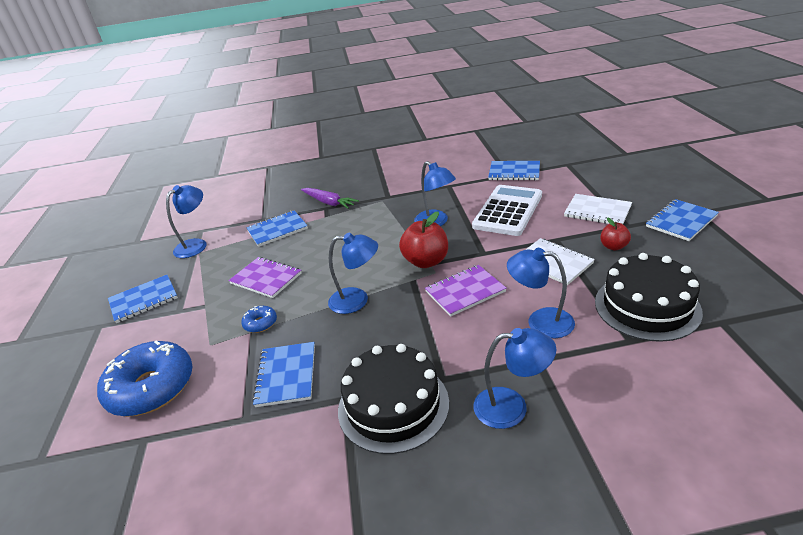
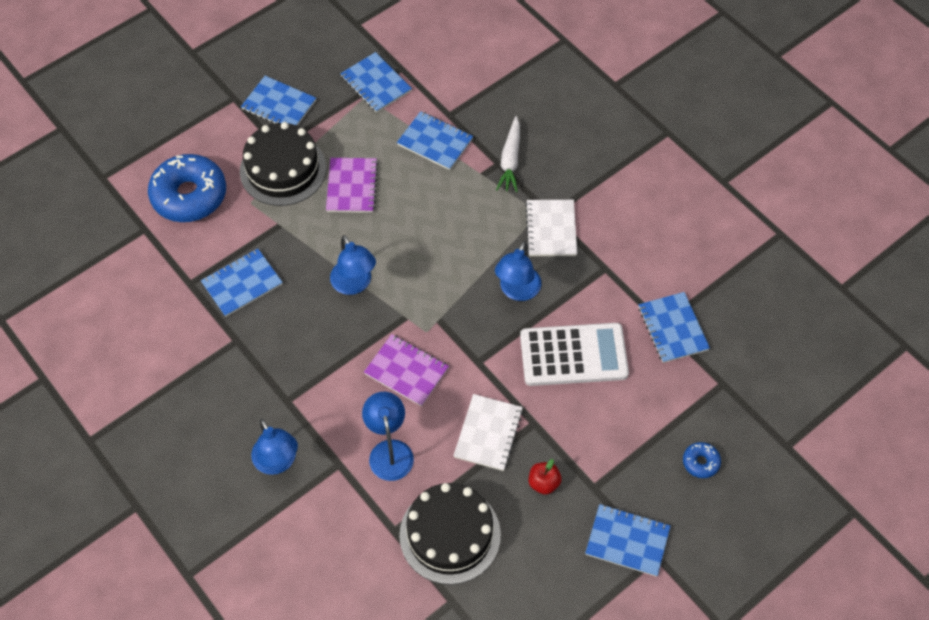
camera: 55 degrees right, 25 degrees up
(196, 245) = (376, 84): blue lamp -> blue notebook
(260, 323) = (291, 224): blue donut -> blue donut (700, 462)
(329, 203) = (510, 160): purple carrot -> white carrot
(393, 405) = (244, 378): black cake -> black cake (283, 169)
(426, 261) = (440, 315): red apple -> none
(597, 211) = (613, 449): white notebook -> white notebook (551, 229)

